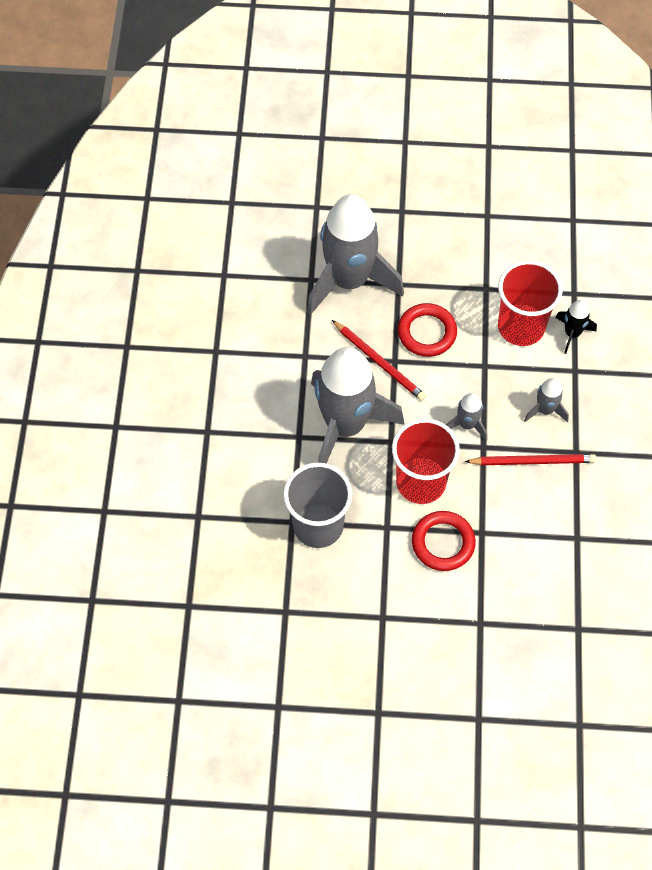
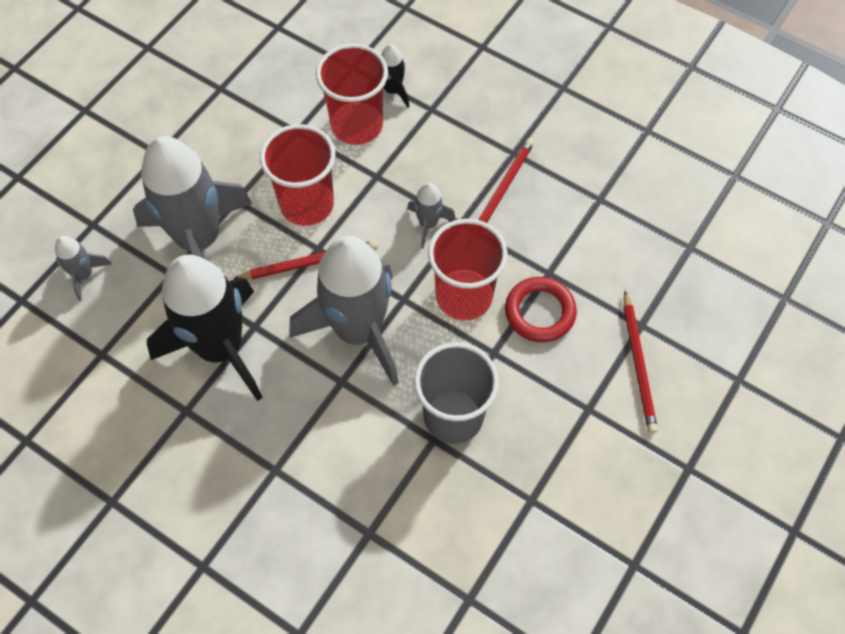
camera: 60 degrees left, 0 degrees up
(275, 345) = (221, 348): none -> black rocket
(427, 332) = (307, 204): red ring -> red cup
(444, 636) = (638, 364): none -> red pencil
(545, 410) = (455, 153): grey rocket -> grey rocket (84, 275)

